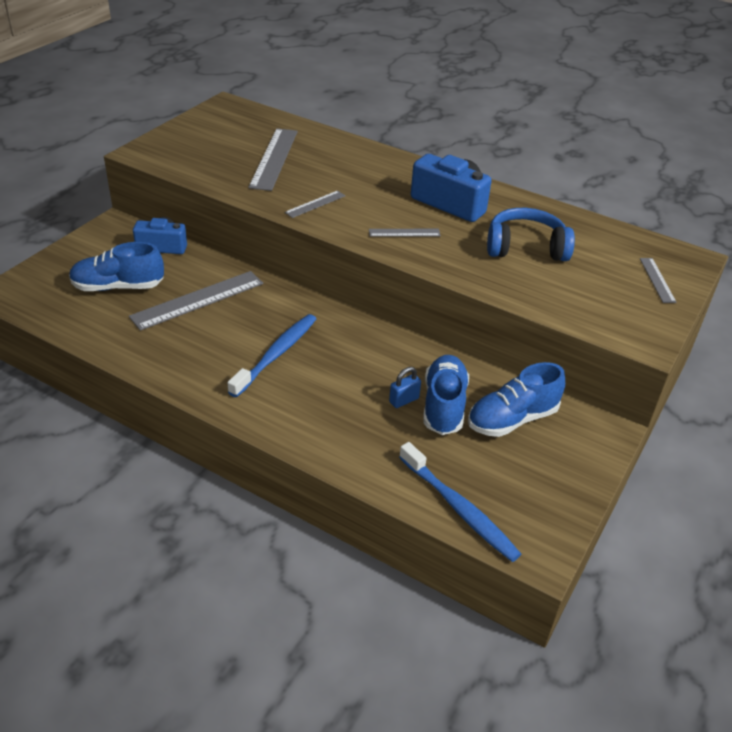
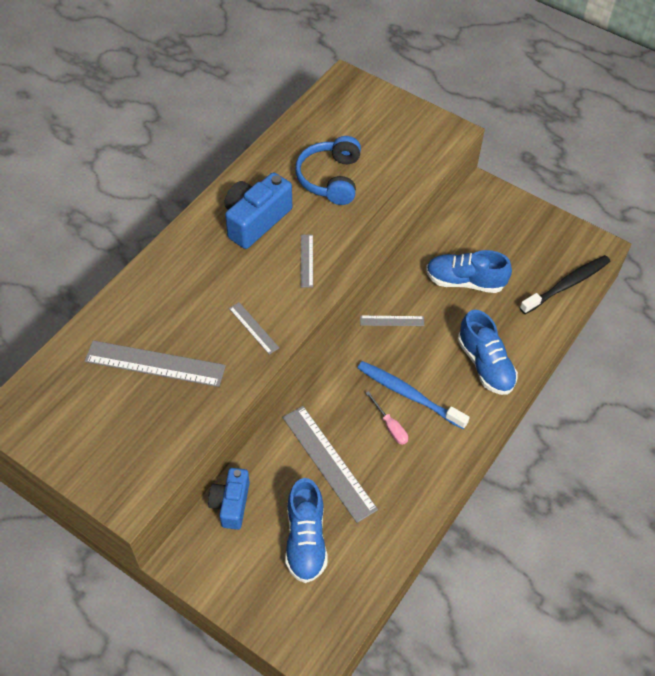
camera: 85 degrees left, 15 degrees up
(236, 340) = (390, 426): none -> pink screwdriver
(404, 400) = (461, 306): blue padlock -> none
(459, 509) = (567, 285): blue toothbrush -> black toothbrush
(512, 419) = (476, 241): blue shoe -> blue shoe (485, 364)
(657, 280) = (375, 107): grey ruler -> grey ruler (392, 320)

